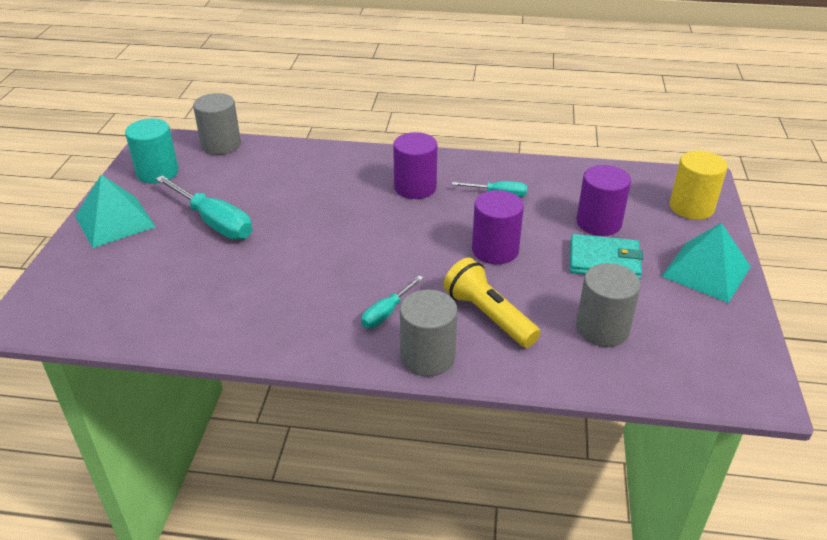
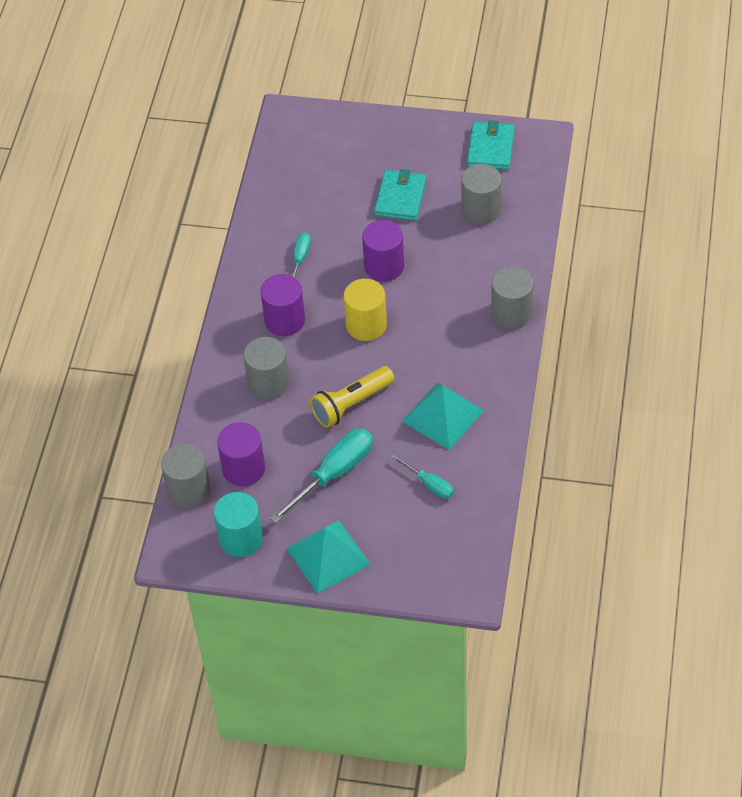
camera: 85 degrees left, 15 degrees up
(335, 181) = (268, 383): none -> grey cylinder
(386, 313) = (462, 338): turquoise screwdriver -> turquoise screwdriver (429, 484)
(488, 316) = (466, 275): yellow flashlight -> yellow flashlight (351, 404)
(598, 223) = (348, 194): purple cylinder -> purple cylinder (243, 469)
(691, 207) = (328, 130): yellow cylinder -> yellow cylinder (366, 325)
(706, 271) = (415, 139): turquoise pyramid -> turquoise pyramid (443, 415)
(717, 338) = (490, 148): none -> turquoise wallet

